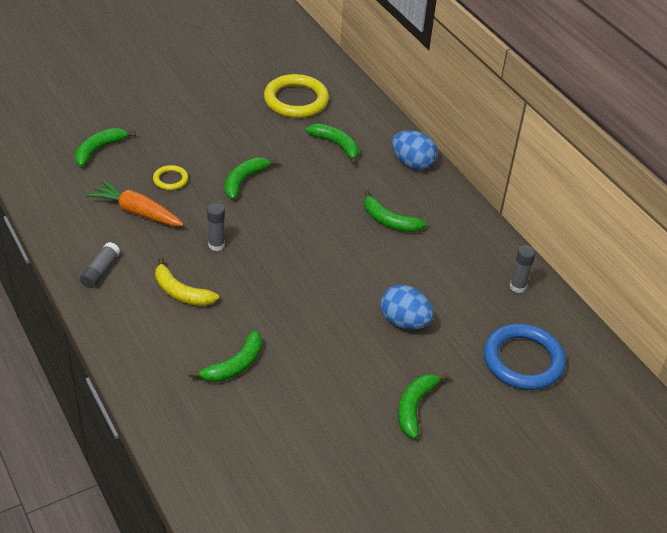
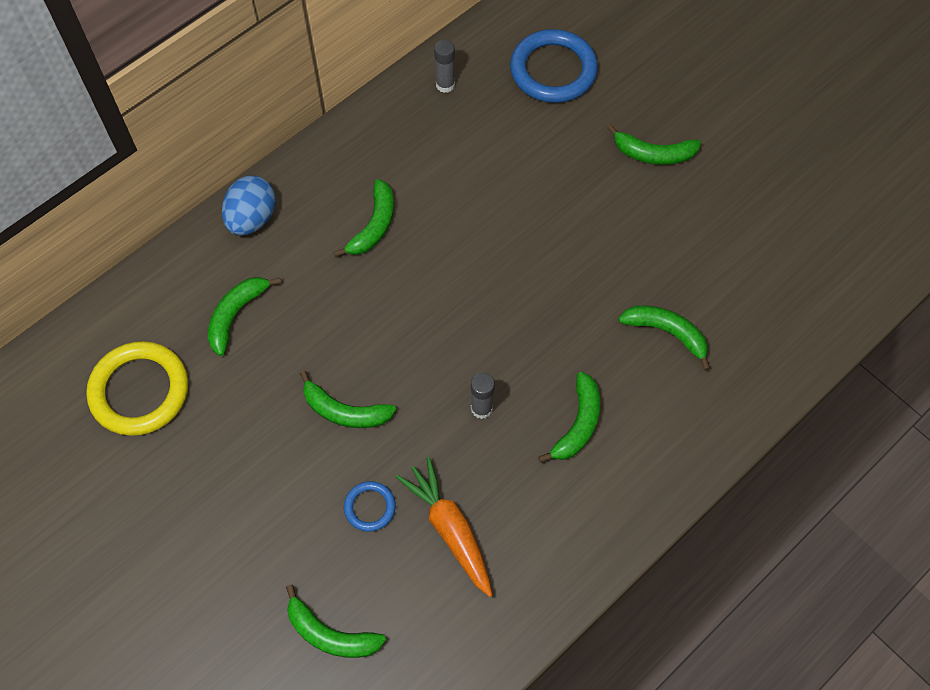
camera: 100 degrees left, 20 degrees up
(100, 271) = (575, 533): grey glue stick -> none
(136, 212) = (450, 529): orange carrot -> orange carrot turned 135 degrees clockwise
(170, 179) = (370, 507): yellow ring -> blue ring
(181, 292) = (578, 424): yellow banana -> green banana
(404, 322) = (538, 182): blue egg -> none

